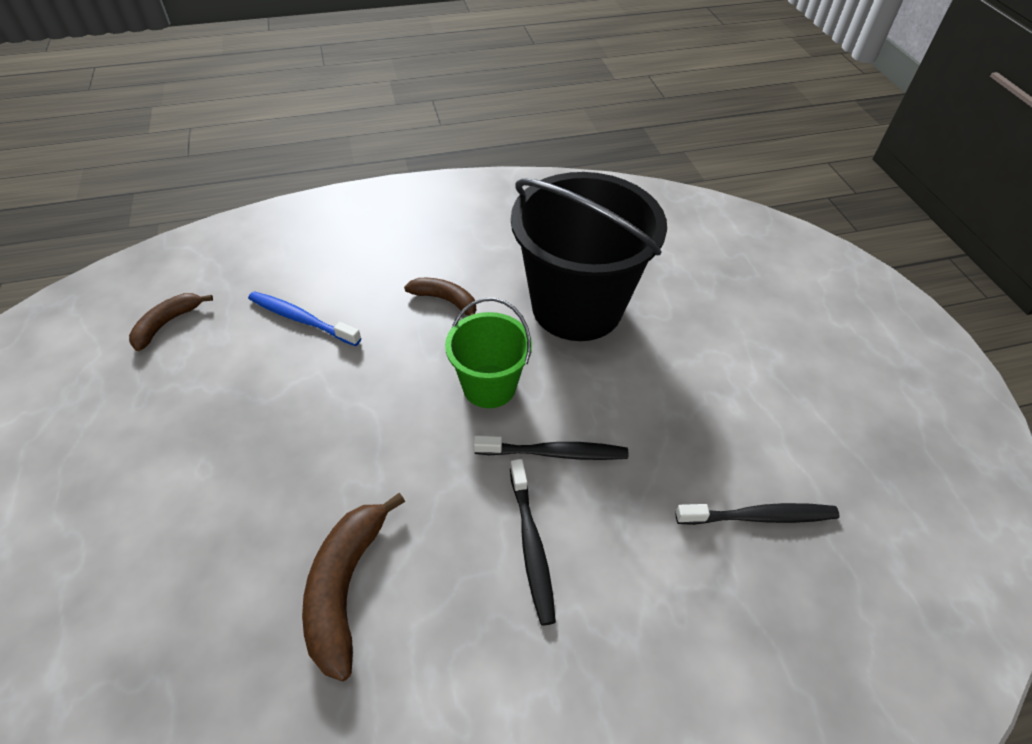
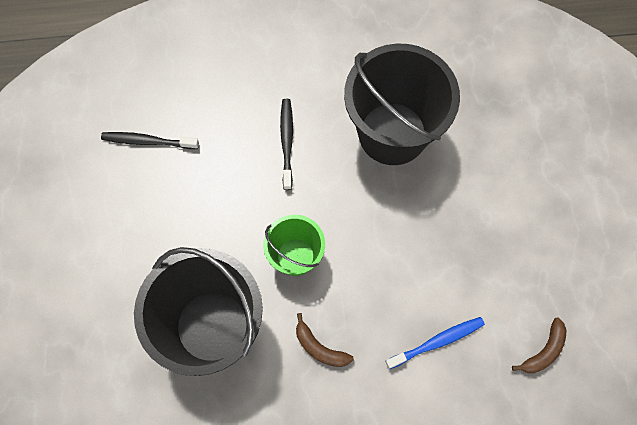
camera: 170 degrees left, 20 degrees up
(301, 319) = (437, 342): blue toothbrush -> blue toothbrush turned 60 degrees counterclockwise
(346, 587) = (392, 133): brown banana -> black bucket
(555, 453) = (260, 198): black toothbrush -> none

